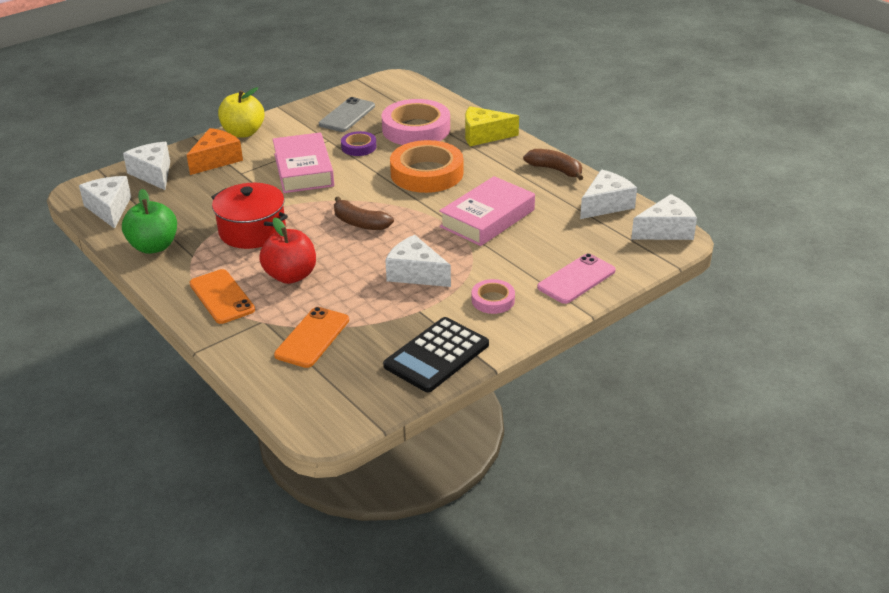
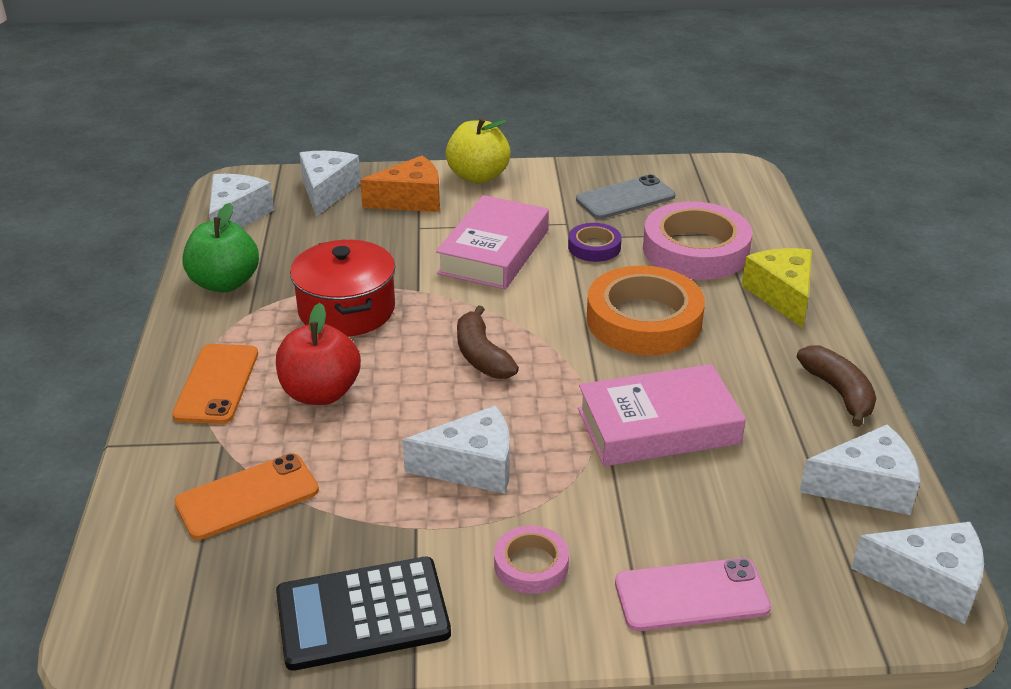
camera: 35 degrees right, 0 degrees up
(415, 273) = (472, 466): white cheese -> white cheese turned 105 degrees clockwise
(484, 135) = (782, 295): yellow cheese -> yellow cheese turned 45 degrees clockwise

